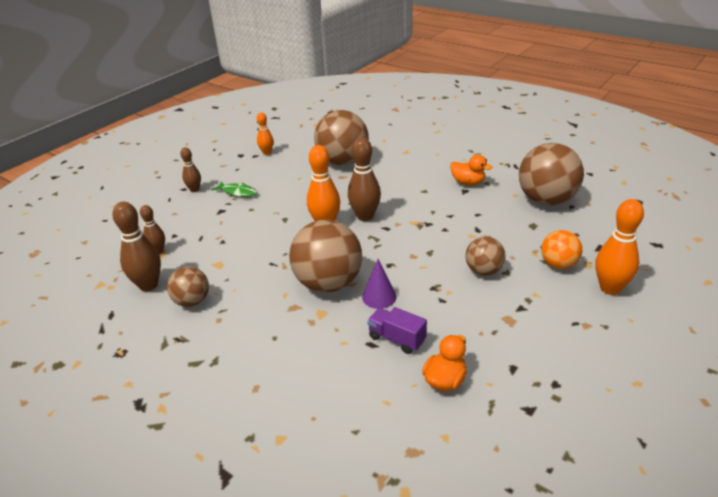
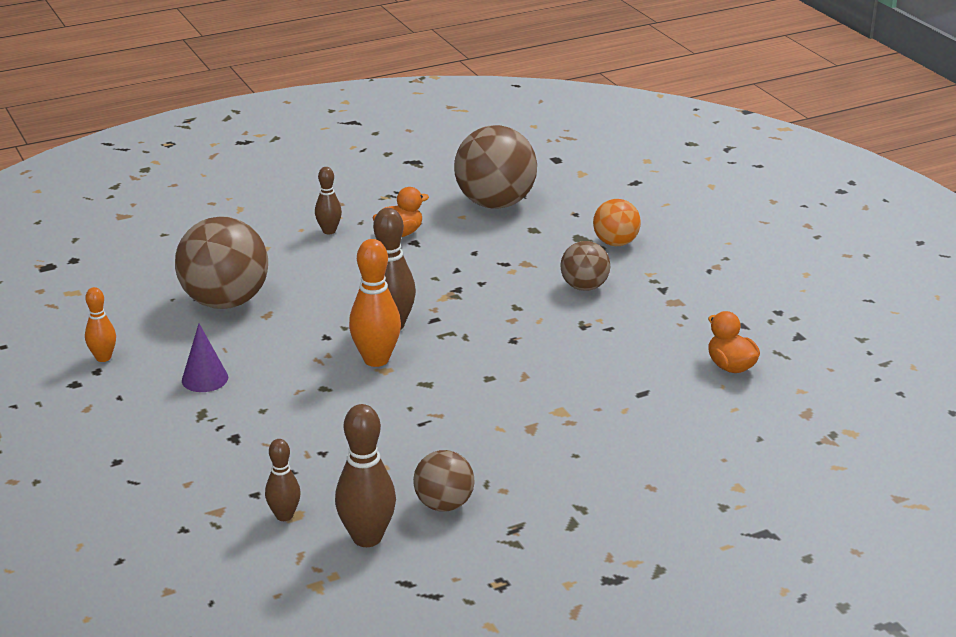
camera: 65 degrees left, 5 degrees down
(194, 190) = (135, 450): brown bowling pin -> brown bowling pin (329, 231)
(237, 192) = (197, 411): green fish -> none
(328, 283) = (508, 391): brown ball -> none
(379, 297) = (567, 364): purple cone -> purple cone (205, 379)
(397, 339) = (648, 375): purple truck -> none
(610, 288) = (677, 233): orange bowling pin -> none

